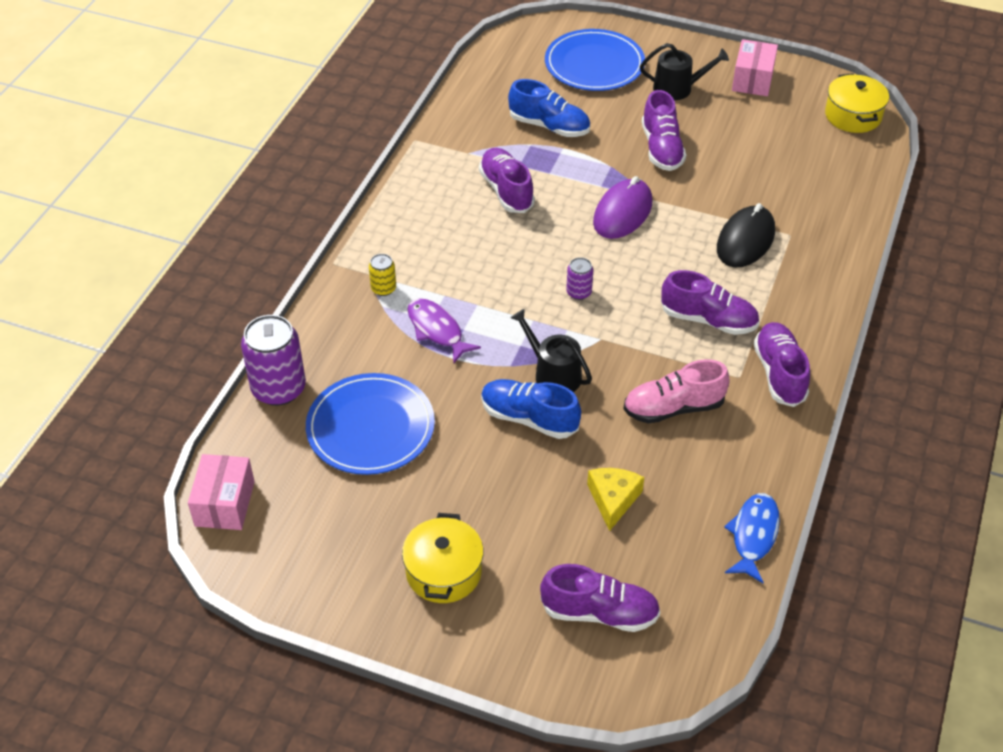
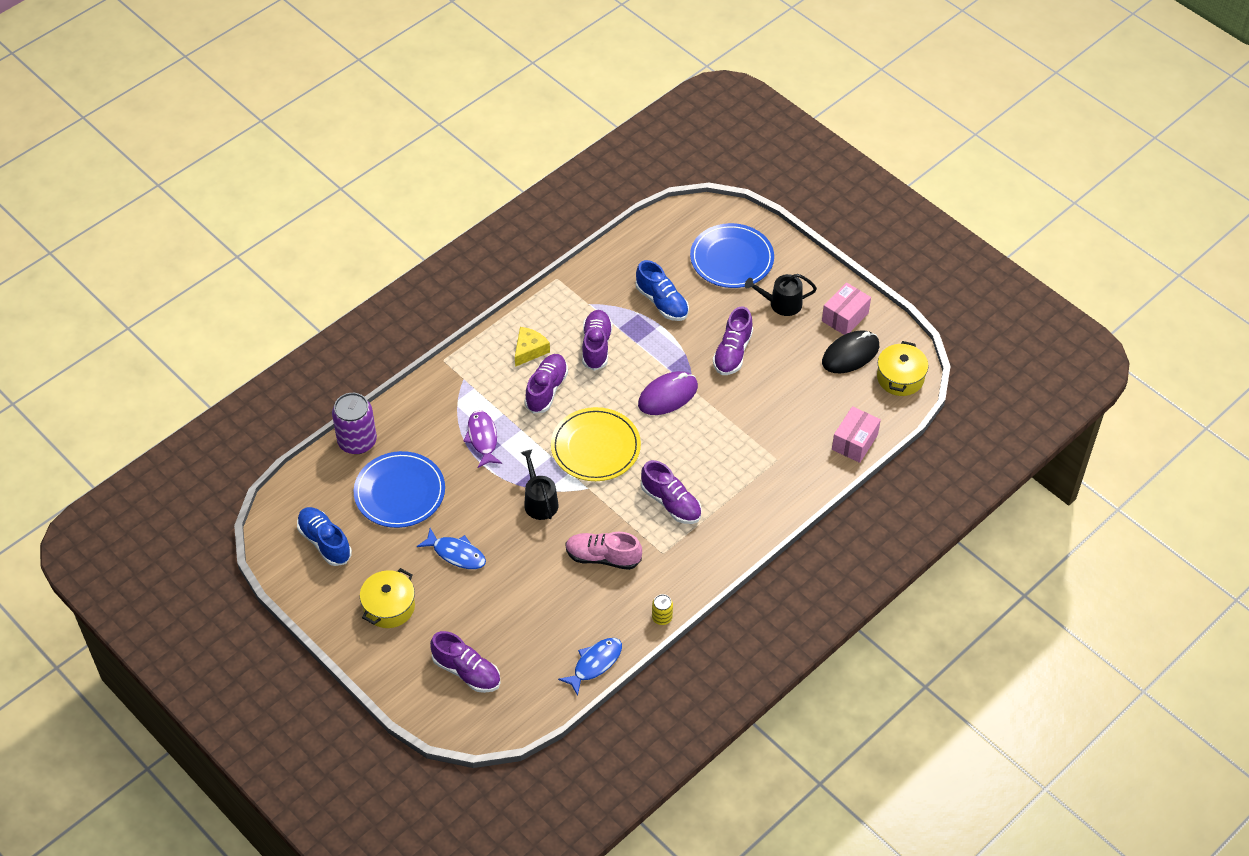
camera: 25 degrees right, 5 degrees up
(225, 503) = (283, 508): pink box -> pink box (854, 442)
(383, 288) = (465, 393): yellow can -> yellow can (662, 617)
(490, 472) = (456, 554): none -> blue fish
(529, 418) = (504, 526): blue shoe -> blue shoe (325, 542)
(579, 292) = (595, 447): purple can -> yellow plate
(613, 500) = (522, 603): yellow cheese -> yellow cheese (529, 350)
(678, 88) = (781, 303): black watering can -> black watering can turned 150 degrees clockwise
(745, 240) = (741, 452): black mouse -> black mouse (850, 354)
(779, 373) = (691, 561): purple shoe -> purple shoe (546, 389)

